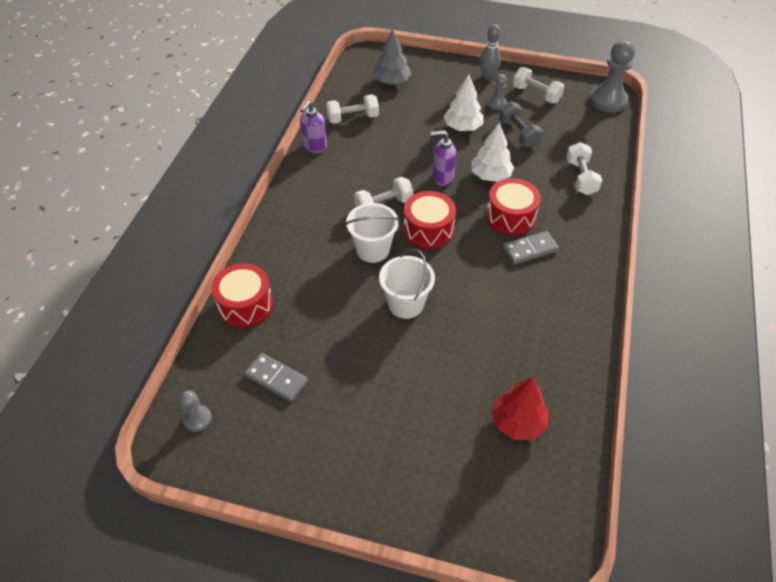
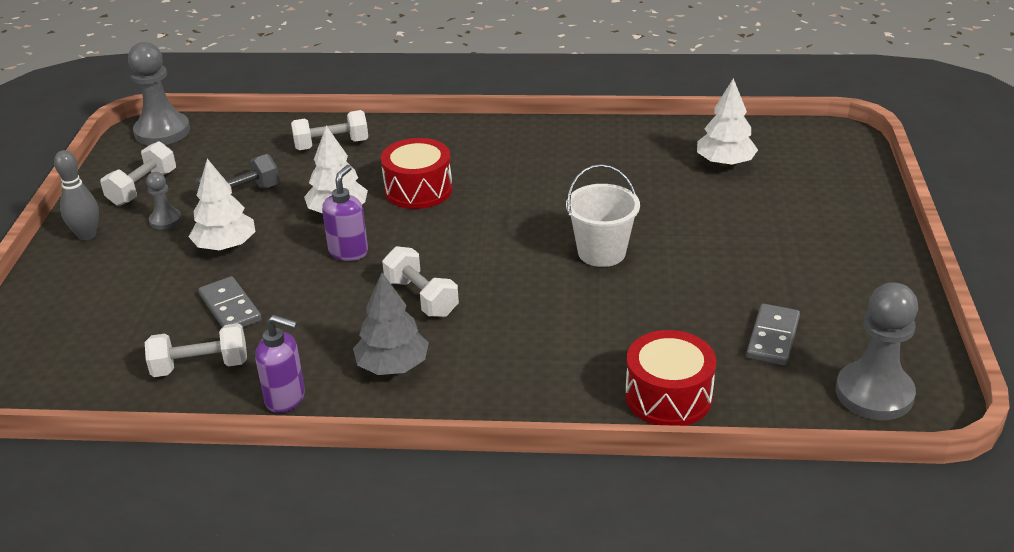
camera: 100 degrees left, 15 degrees down
(197, 419) = (874, 393): grey pawn -> grey pawn, size x1.94
(353, 118) = (200, 366): white dumbbell -> white dumbbell turned 75 degrees counterclockwise
(373, 250) = (515, 294): white bucket -> none
(392, 82) = (89, 337): grey tree -> grey tree (392, 366)
(428, 230) = (461, 251): red drum -> none
(442, 177) = (348, 252): purple soap dispenser -> purple soap dispenser turned 150 degrees counterclockwise
(518, 422) = (725, 163): red tree -> white tree
(529, 249) = (474, 172): grey domino -> grey domino (230, 308)

